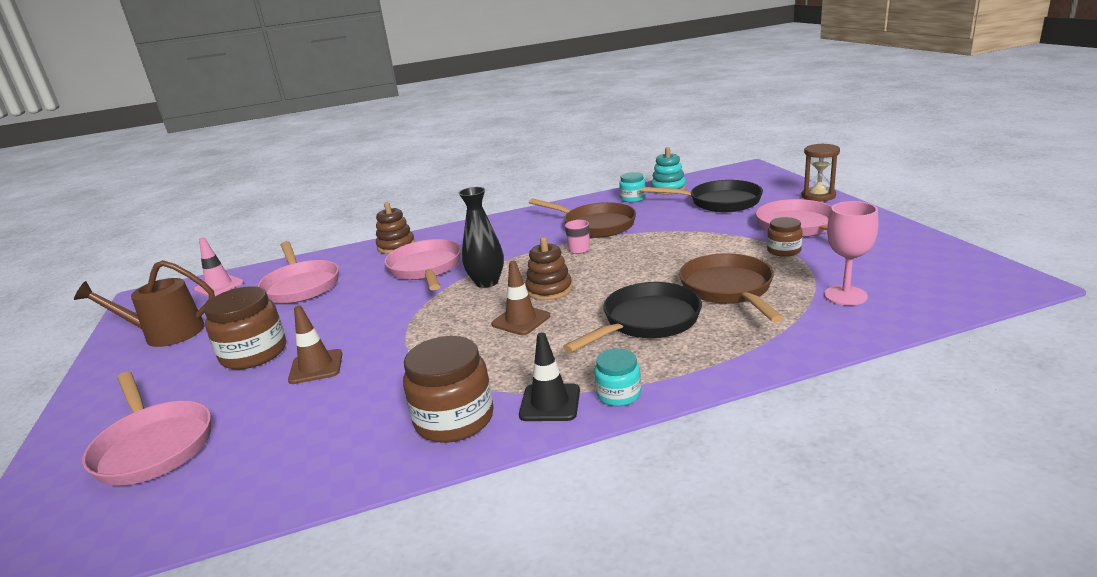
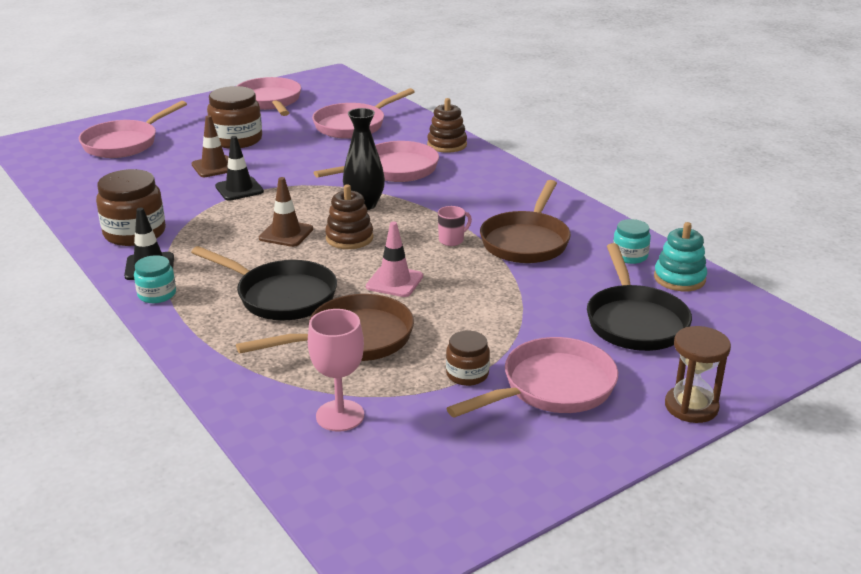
camera: 70 degrees right, 5 degrees up
(167, 334) = (269, 101): brown watering can -> pink pan
(219, 286) = (351, 94): pink traffic cone -> pink traffic cone (394, 282)
(393, 349) = (239, 189): none -> black traffic cone

